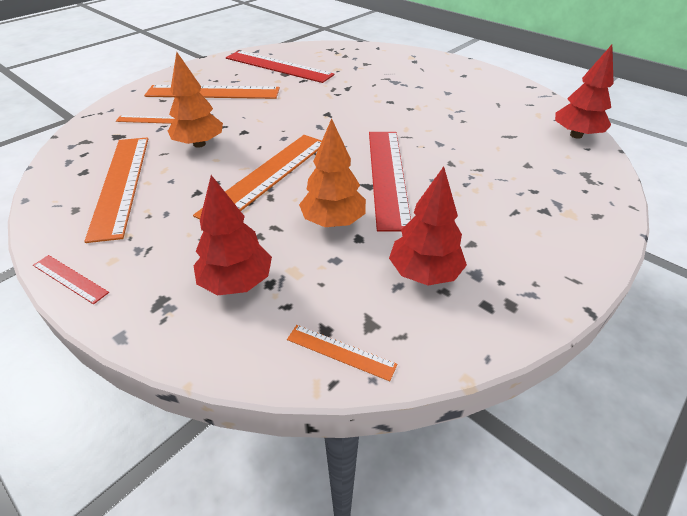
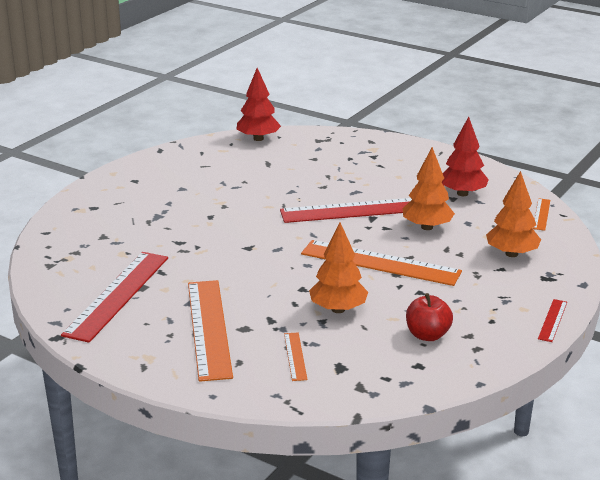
camera: 100 degrees left, 15 degrees down
(121, 184) = (427, 335): orange ruler -> red apple
(237, 282) = (511, 254): red tree -> orange tree

